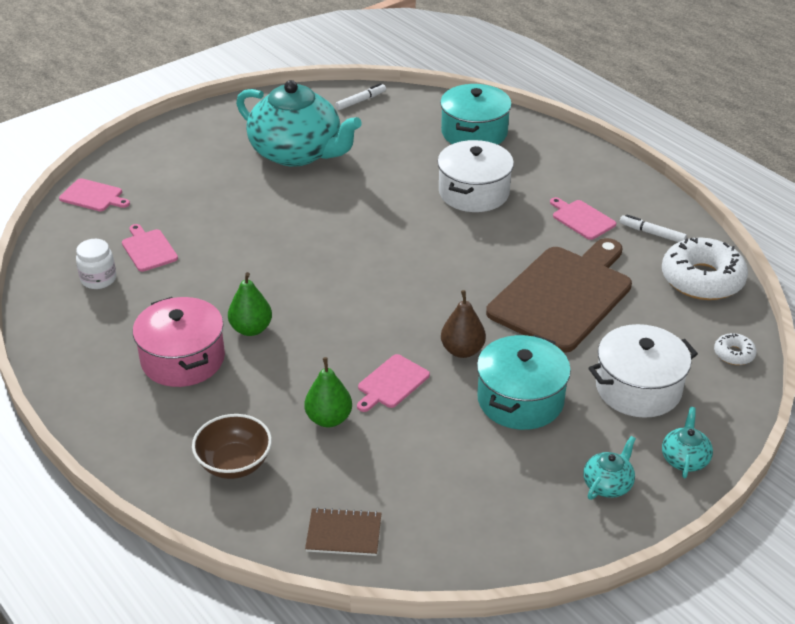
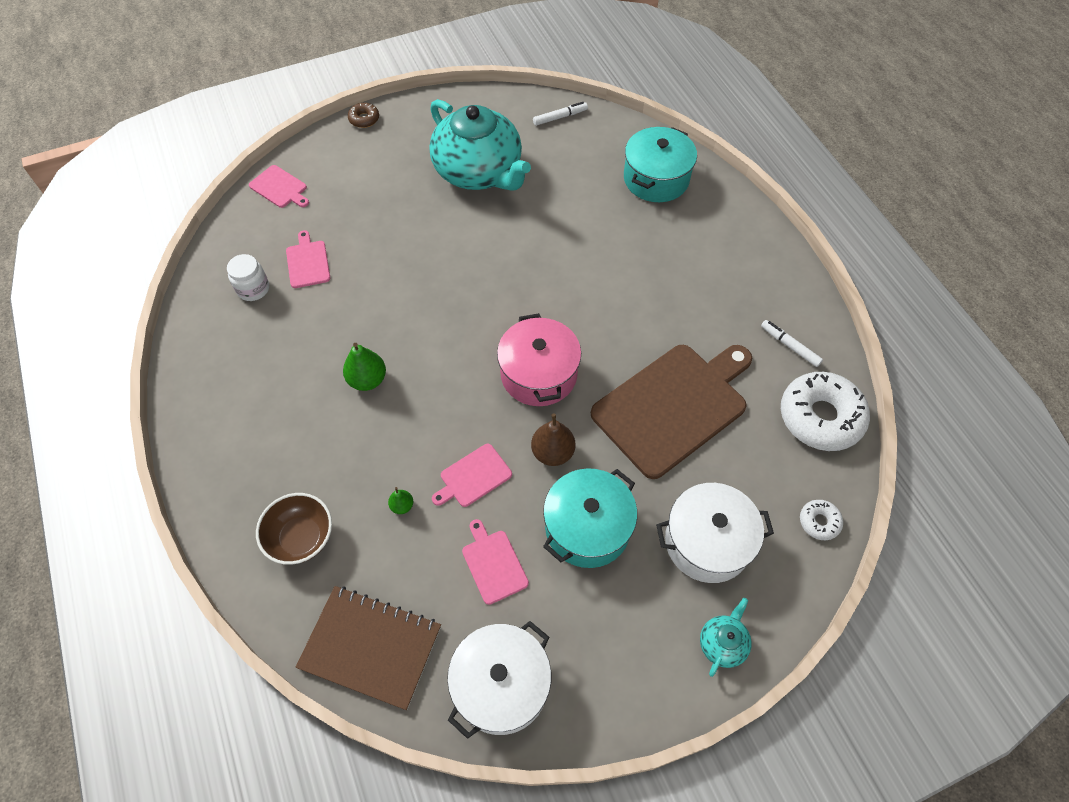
camera: 15 degrees right, 20 degrees up
(161, 130) = (364, 119): none -> brown donut
(183, 359) = (296, 402): pink pot -> pink pot (539, 374)
(329, 419) = (402, 506): green pear -> green pear, size x0.55
(344, 534) = (370, 647): brown notebook -> brown notebook, size x1.77
(474, 192) = (630, 255): white pot -> white pot (501, 685)
(582, 219) = (725, 312): pink cutting board -> pink cutting board (493, 564)
(608, 484) = (636, 655): turquoise teapot -> none

